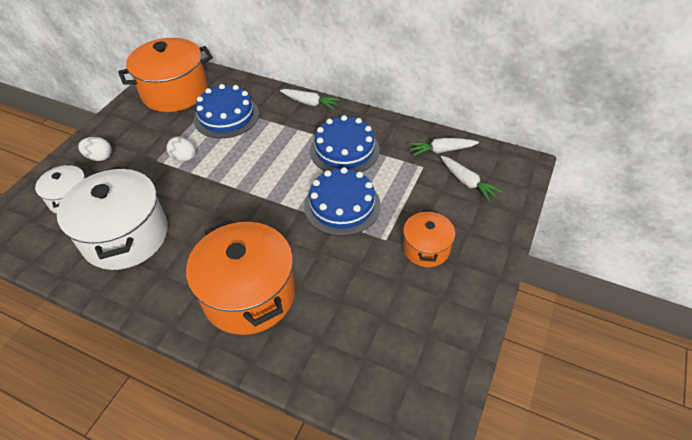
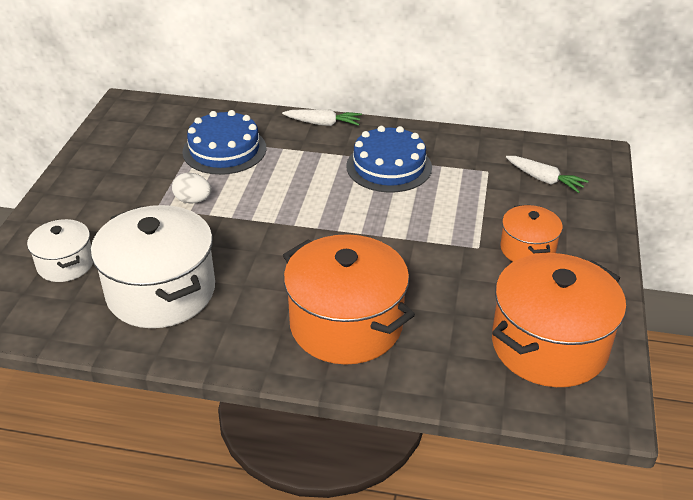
camera: 15 degrees left, 10 degrees down
(99, 157) = (79, 214): white egg -> none
(175, 92) = (143, 132): orange pot -> orange pot (549, 345)
(342, 205) = (413, 222): blue cake -> none
(441, 150) = (501, 152): white carrot -> none

